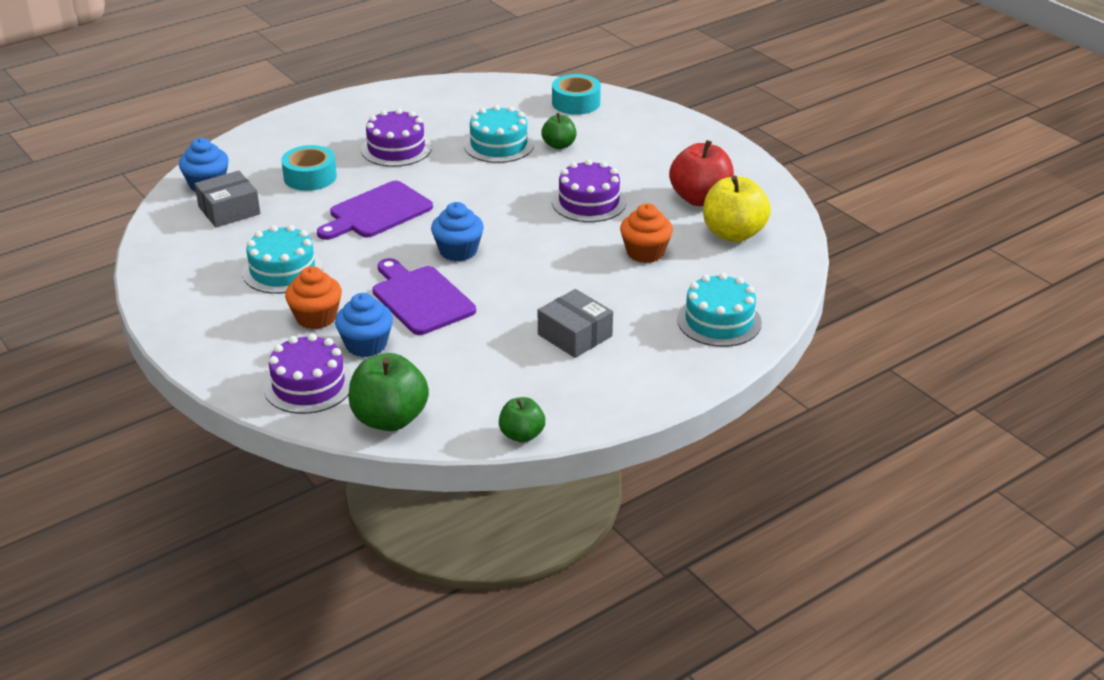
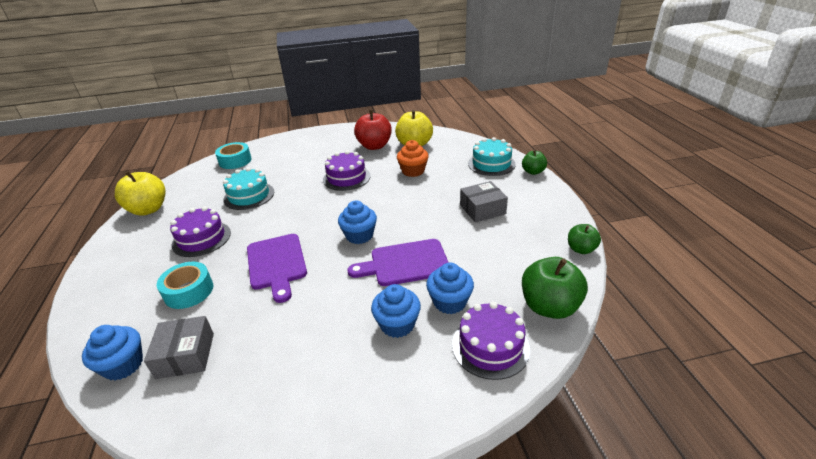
camera: 65 degrees left, 0 degrees up
(282, 270) = (314, 334): turquoise cake -> none
(316, 317) = (397, 324): orange cupcake -> blue cupcake
(431, 93) = (148, 209): none -> yellow apple
(559, 145) = (275, 175): green apple -> green apple (533, 172)

